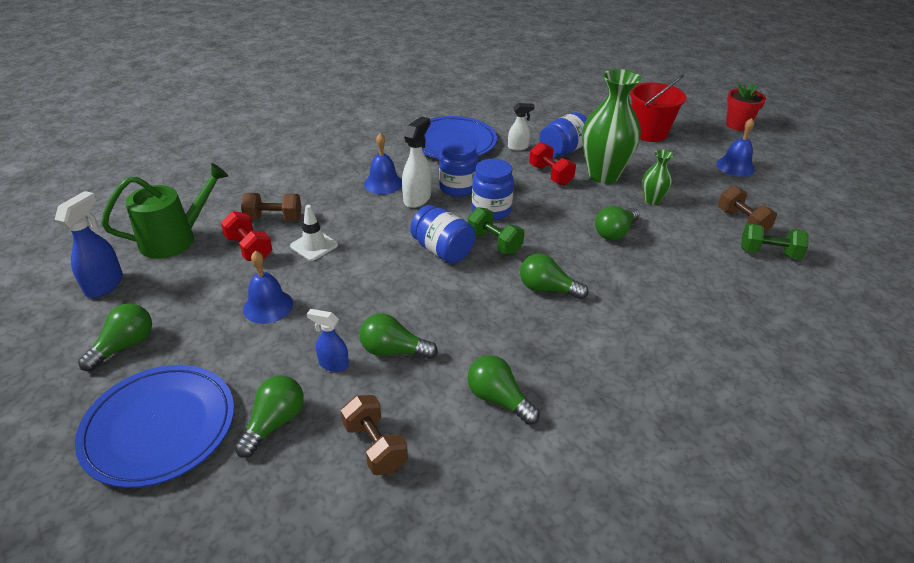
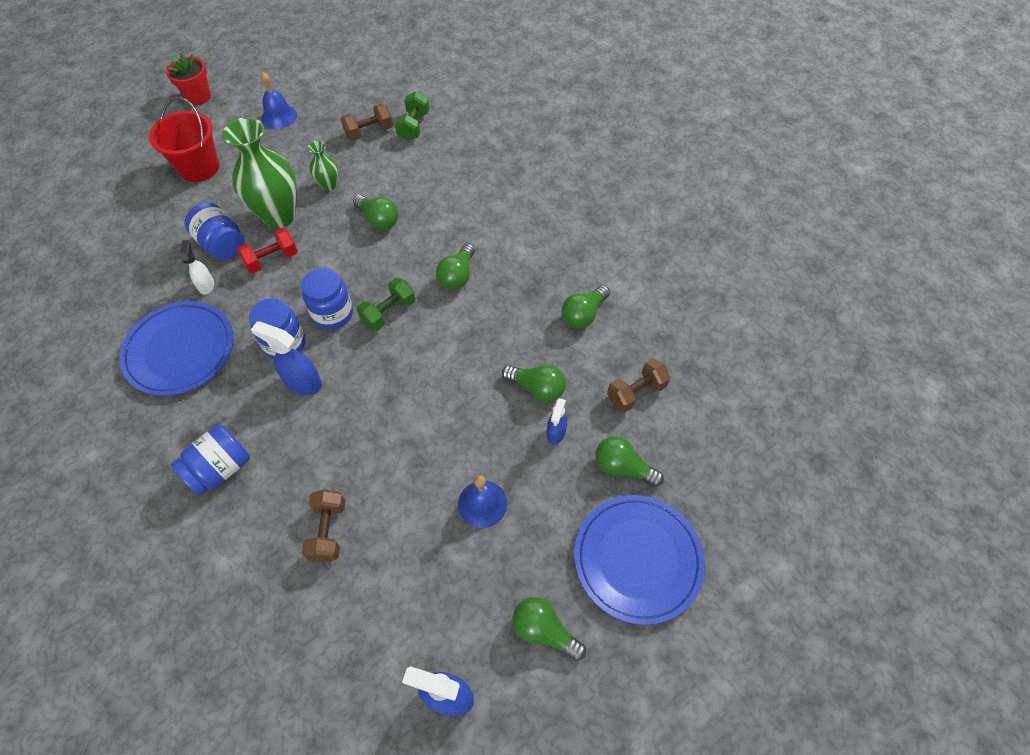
camera: 90 degrees left, 20 degrees up
(174, 239) = (361, 641): green watering can -> none
(249, 248) = (385, 546): red dumbbell -> none
(314, 246) = (384, 477): white traffic cone -> none
(383, 183) = (265, 420): blue bell -> none
(393, 350) = (537, 388): green light bulb -> green light bulb turned 75 degrees counterclockwise
(417, 199) = (302, 382): white spray bottle -> blue spray bottle
(442, 251) = (399, 355): blue jar -> blue jar (220, 468)

